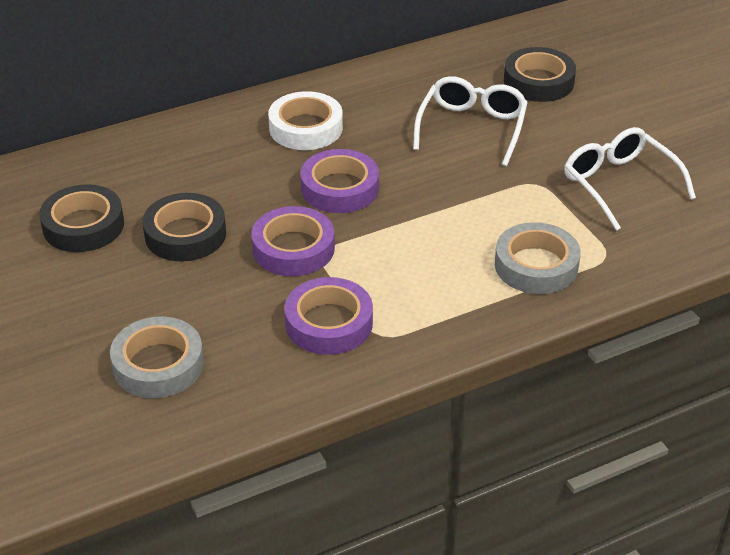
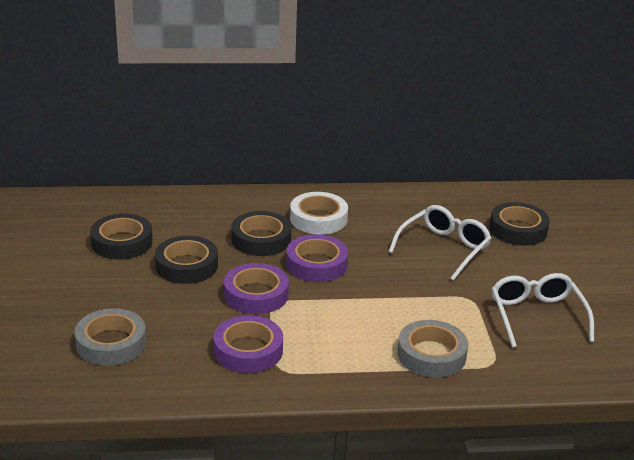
camera: 20 degrees right, 10 degrees down
(254, 174) = (261, 239): none -> black tape

